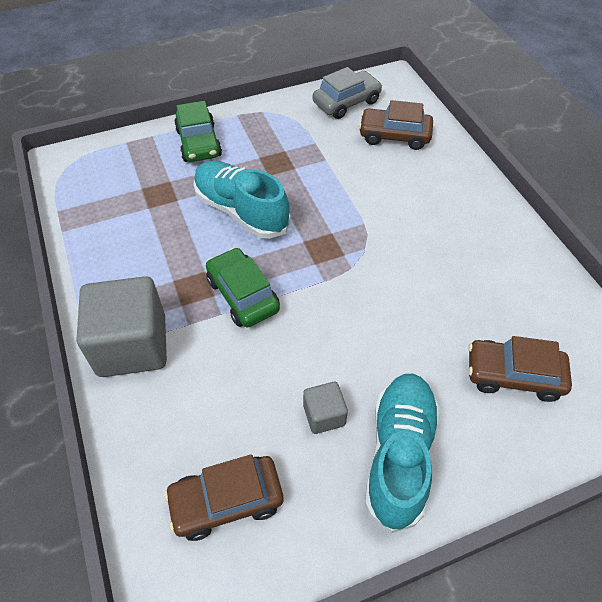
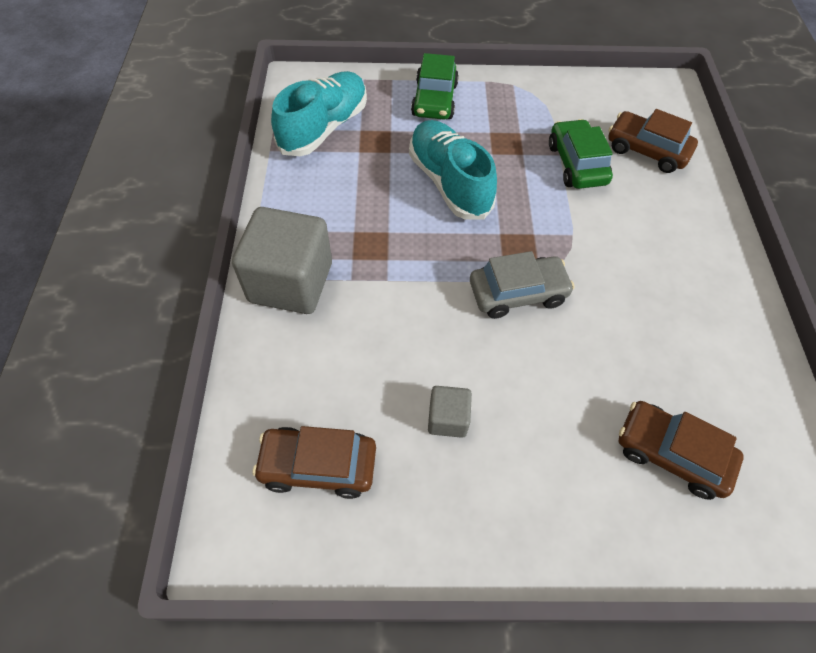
camera: 20 degrees right, 5 degrees up
(242, 295) = (416, 268): green car -> green car (576, 164)
(346, 102) = (608, 99): grey car -> grey car (517, 293)
(399, 455) = (508, 489): turquoise shoe -> turquoise shoe (324, 128)

